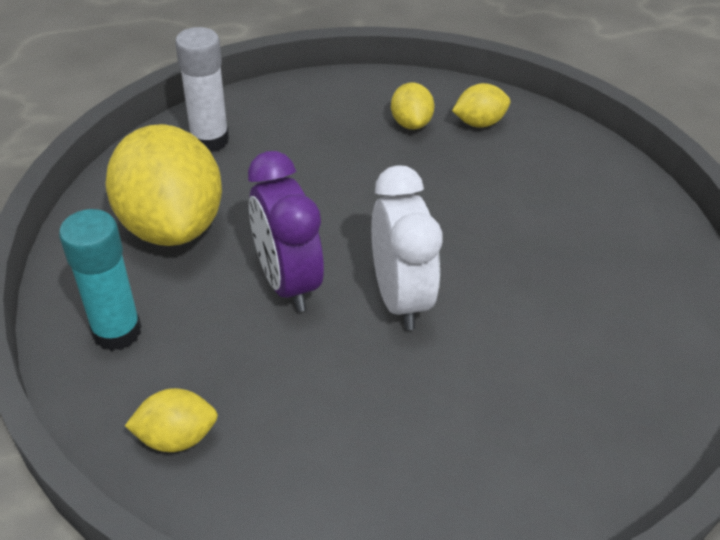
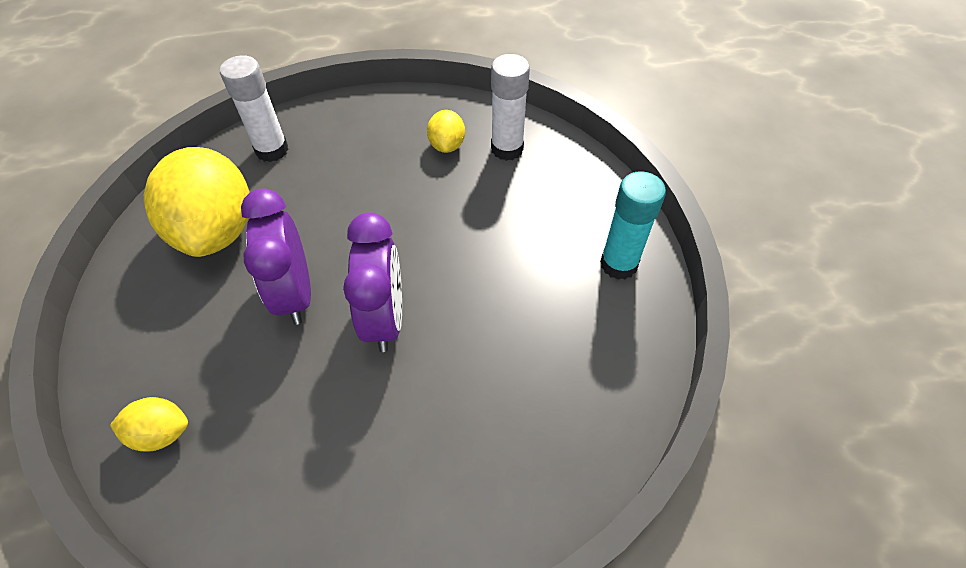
camera: 10 degrees right, 10 degrees up
(117, 332) = (143, 328): turquoise glue stick -> turquoise glue stick (618, 264)
(399, 298) = (385, 318): white clock -> purple clock
(479, 123) = (507, 149): yellow lemon -> white glue stick

